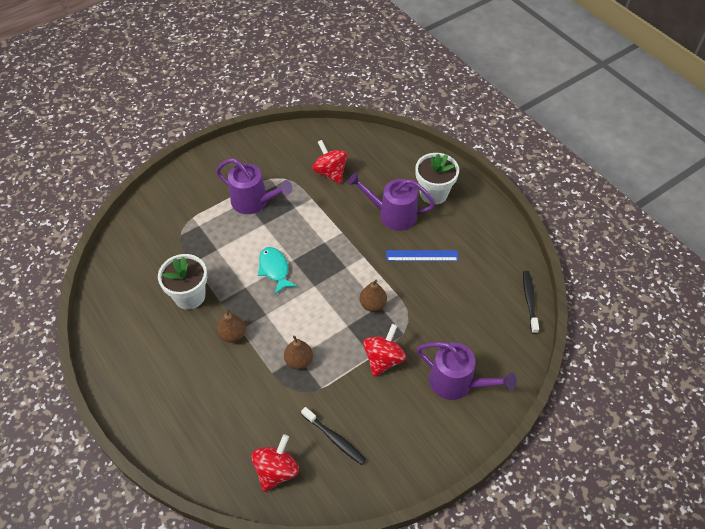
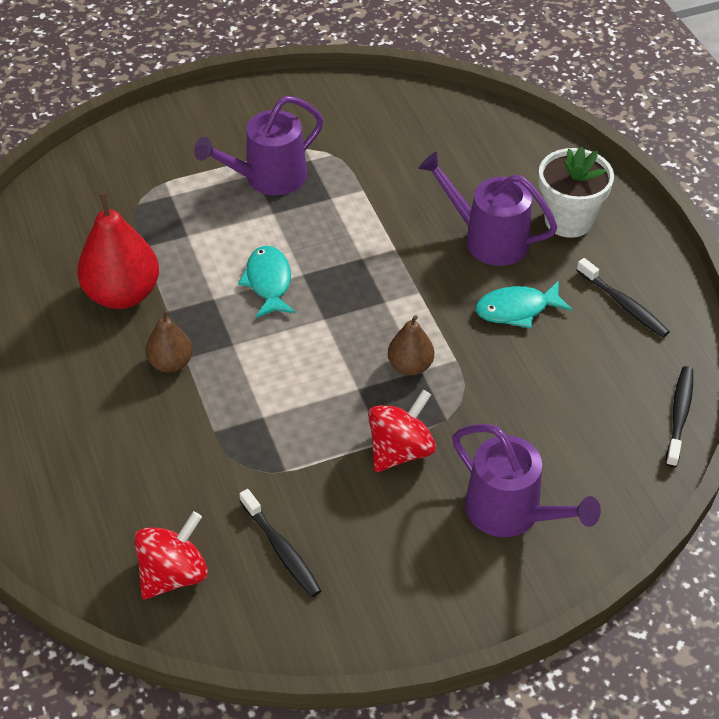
camera: 15 degrees right, 5 degrees down
(189, 296) = (123, 294): white flower pot -> red pear
(254, 202) = (268, 178): purple watering can -> purple watering can turned 105 degrees clockwise
(299, 361) = (262, 423): brown pear -> none
(330, 172) = (406, 157): red spinning top -> none
(422, 255) = (517, 309): blue ruler -> turquoise fish
(479, 239) = (623, 304): none -> black toothbrush

